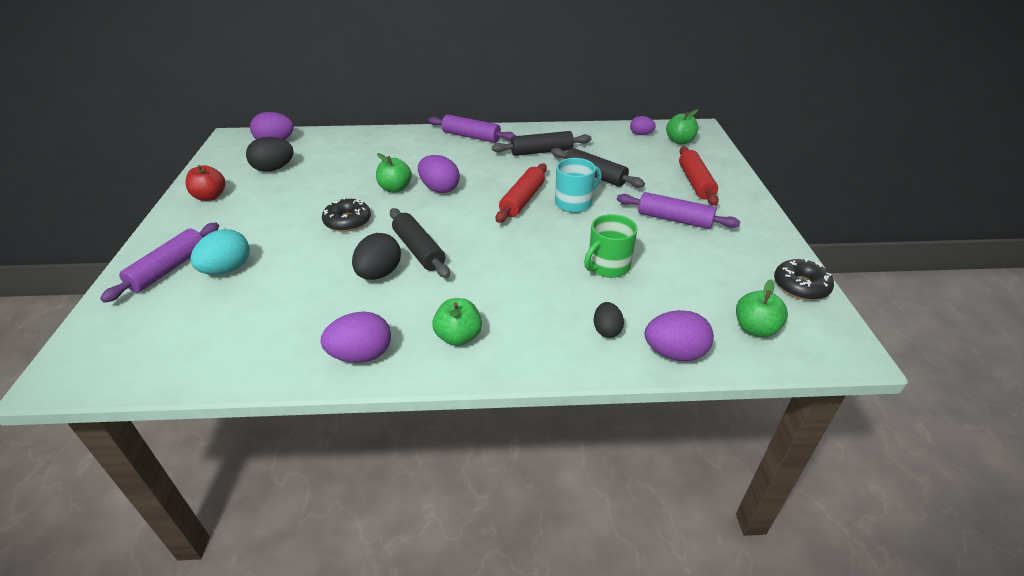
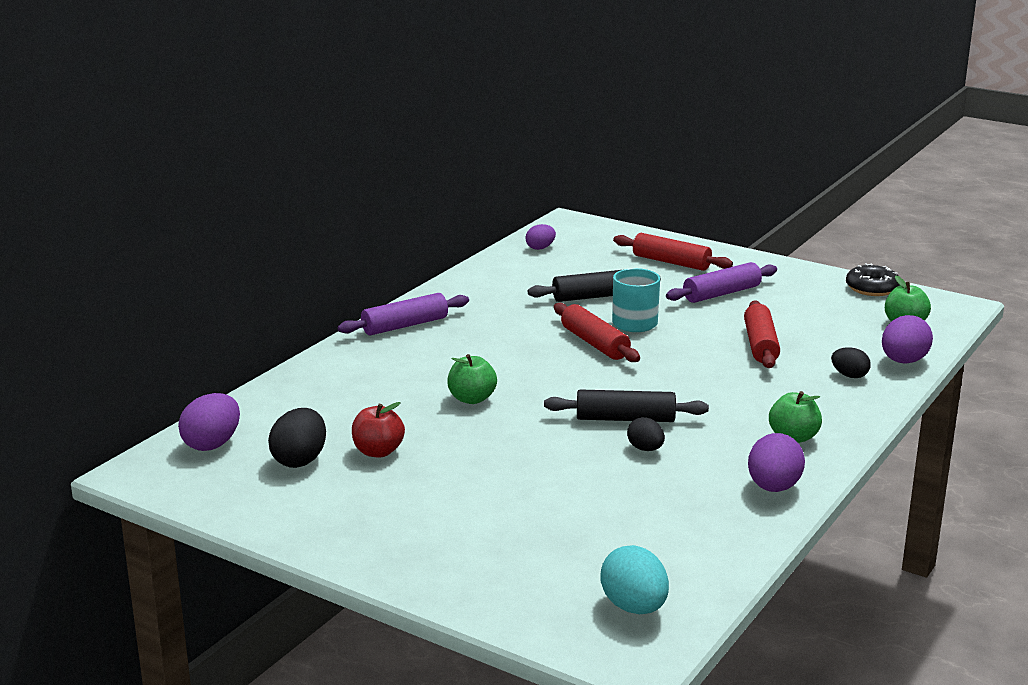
camera: 55 degrees left, 15 degrees down
(169, 269) = (479, 569): purple rolling pin -> none
(210, 197) = (317, 516): red apple -> red apple (378, 452)
(227, 269) = (529, 531): turquoise egg -> turquoise egg (634, 607)
(347, 221) = (512, 442): black donut -> none
(379, 274) = (645, 449): black egg -> black egg, size x0.62
(439, 189) = (509, 376): purple egg -> none
(541, 151) = (503, 303): black rolling pin -> none
(607, 266) = (761, 345): green mug -> red rolling pin
(679, 141) = (582, 238): green apple -> none

